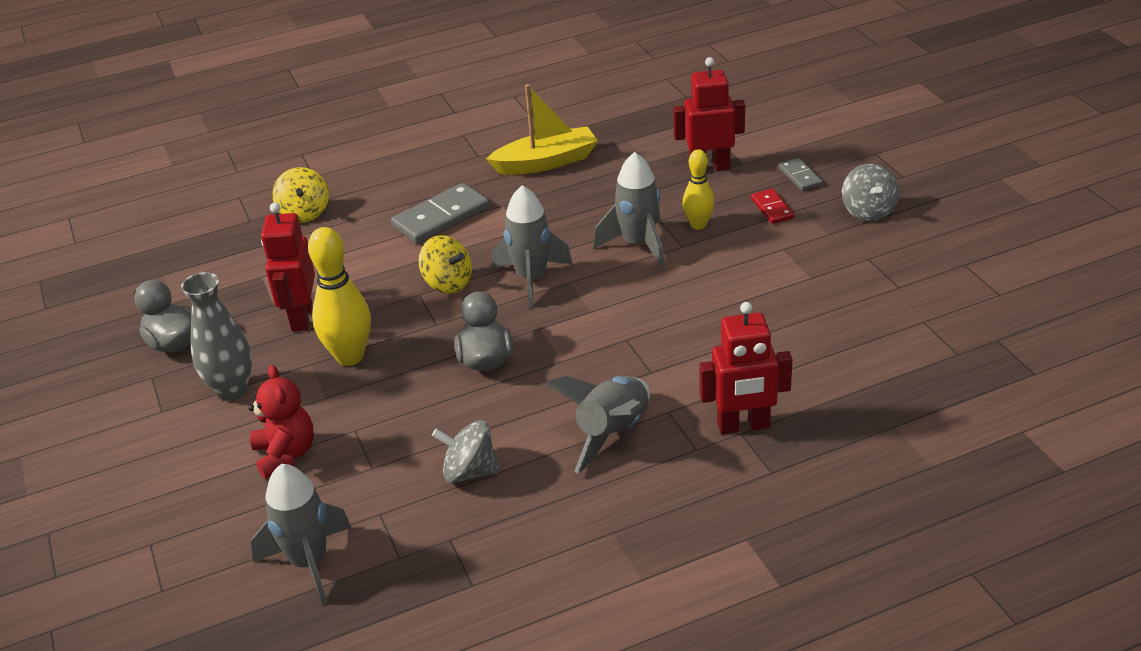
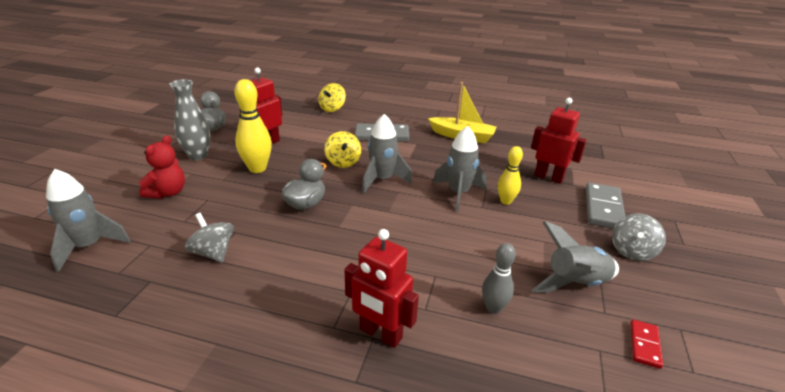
camera: 35 degrees right, 5 degrees down
(612, 433) = (305, 282): grey rocket -> grey rocket (575, 283)
(772, 208) = (563, 216): red domino -> red domino (644, 345)
(800, 176) = (603, 208): grey domino -> grey domino, size x1.85
(809, 342) = (493, 308): none -> grey bowling pin

